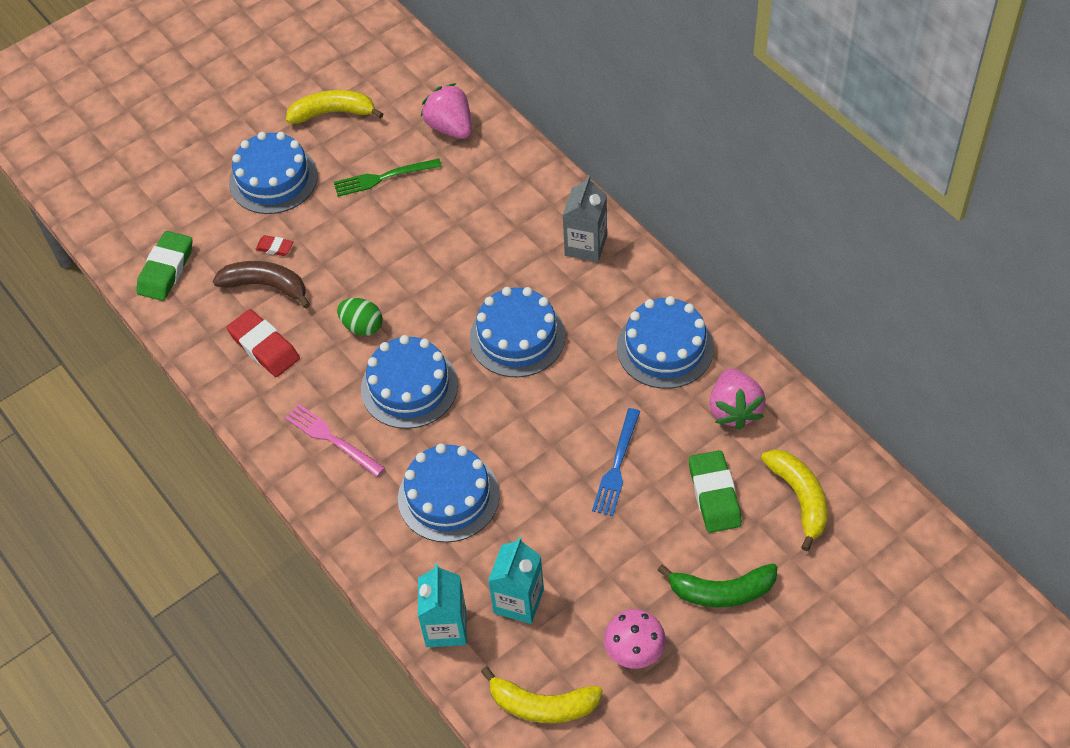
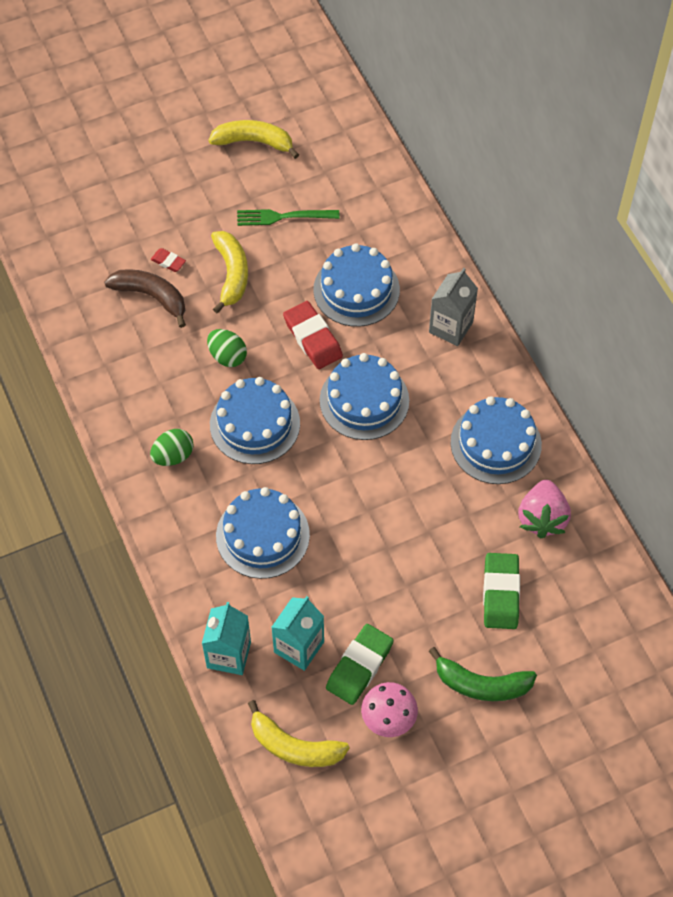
camera: 10 degrees right, 5 degrees up
(166, 270) = (66, 260): green eraser -> green eraser (359, 666)
(264, 347) = (135, 354): red eraser -> red eraser (312, 338)
(273, 179) = (183, 194): blue cake -> blue cake (356, 290)
(331, 439) = (173, 456): pink fork -> green egg
(450, 127) = (358, 181): pink strawberry -> none
(616, 466) = (420, 544): blue fork -> none
(799, 498) = (577, 616): yellow banana -> yellow banana (231, 274)

